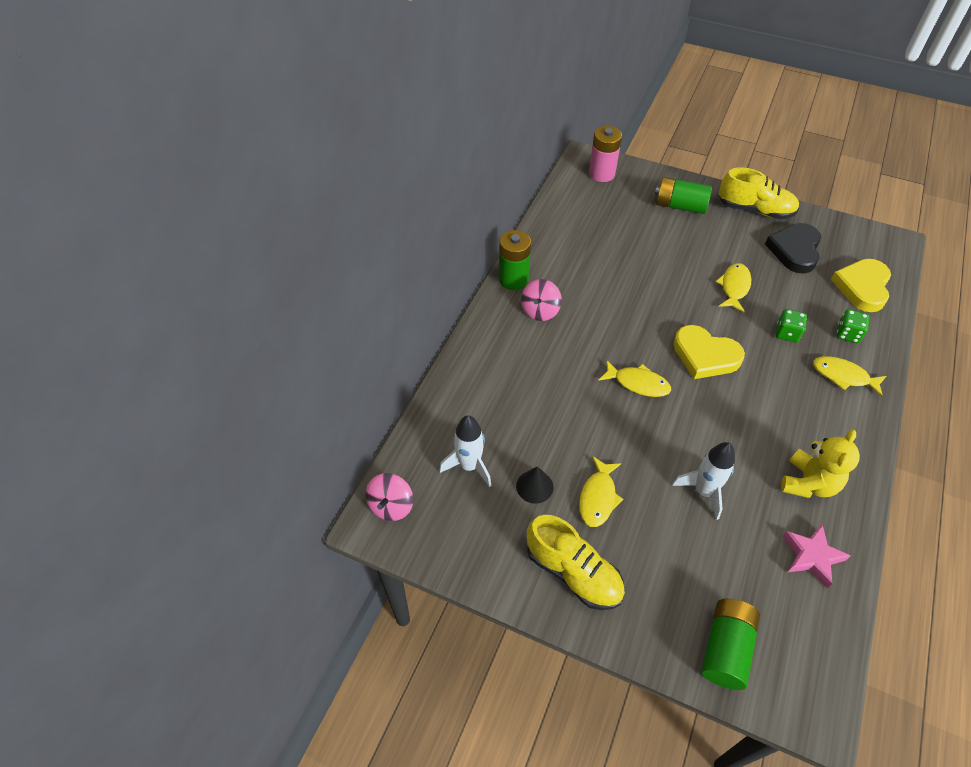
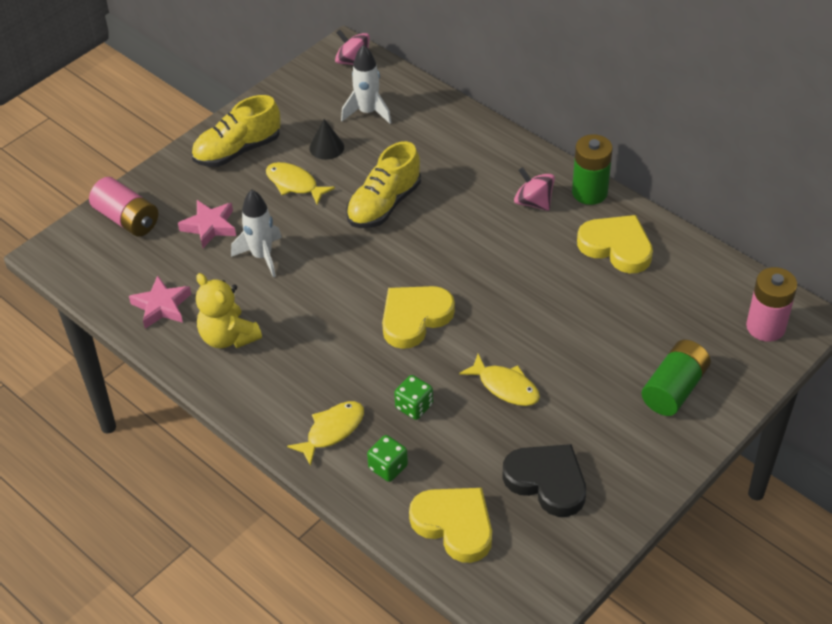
camera: 110 degrees right, 5 degrees down
(565, 254) = (616, 247): none -> yellow heart
(638, 383) = (403, 250): yellow fish -> none
(691, 555) = (210, 226): none -> pink star
(725, 648) = (127, 219): green battery -> pink battery
(755, 210) = (642, 472): yellow shoe -> yellow shoe (384, 205)

